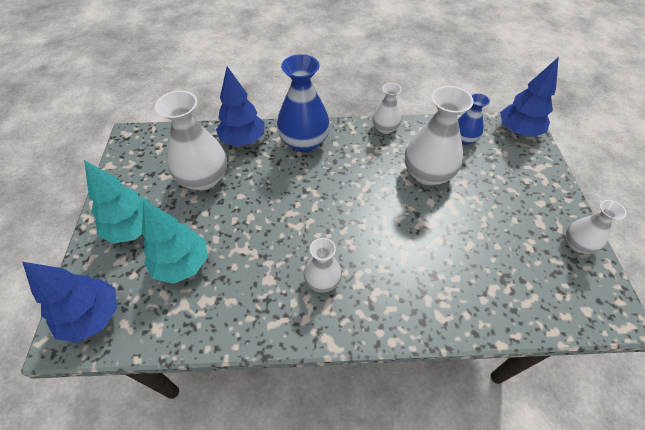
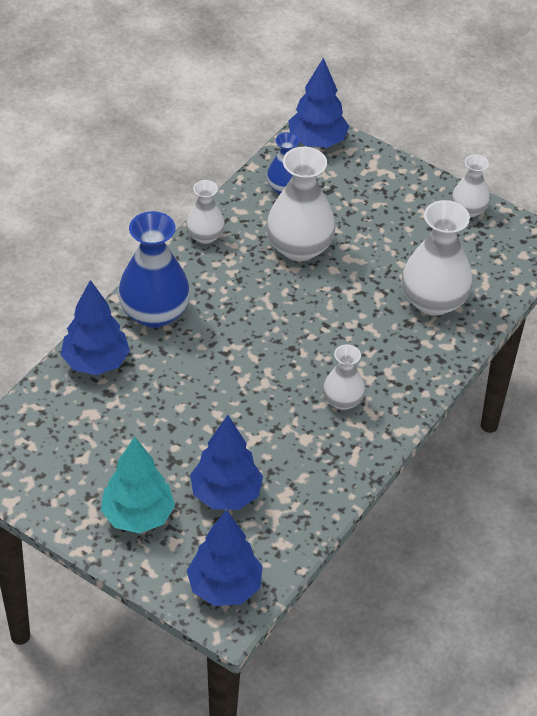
camera: 55 degrees left, 5 degrees down
(182, 264) = (226, 494): turquoise tree -> blue tree
(204, 178) = (122, 425): white vase -> white vase (433, 301)

